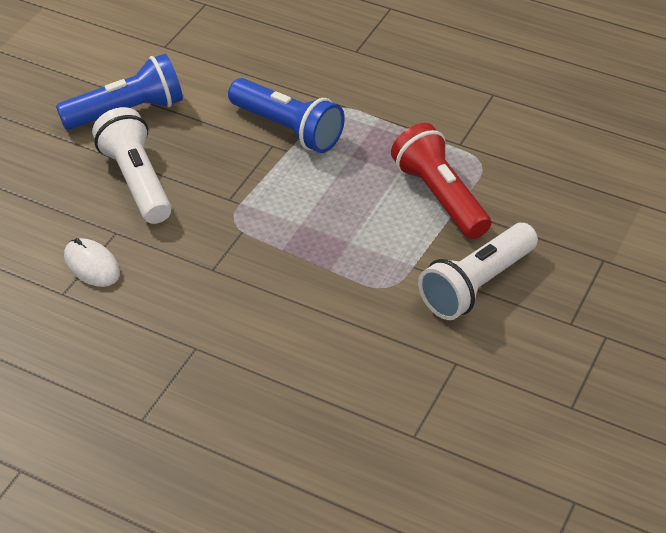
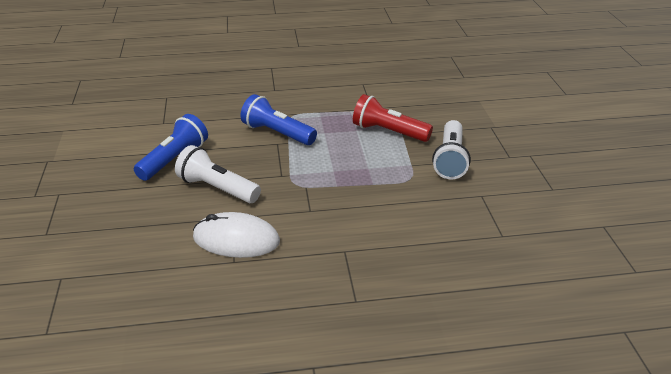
camera: 35 degrees left, 10 degrees down
(92, 265) = (236, 239): white mouse -> white mouse, size x1.73
(288, 129) = (277, 133): blue flashlight -> blue flashlight turned 150 degrees counterclockwise

